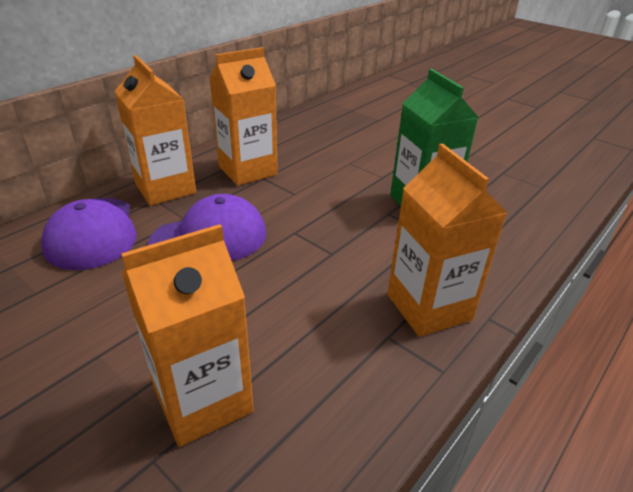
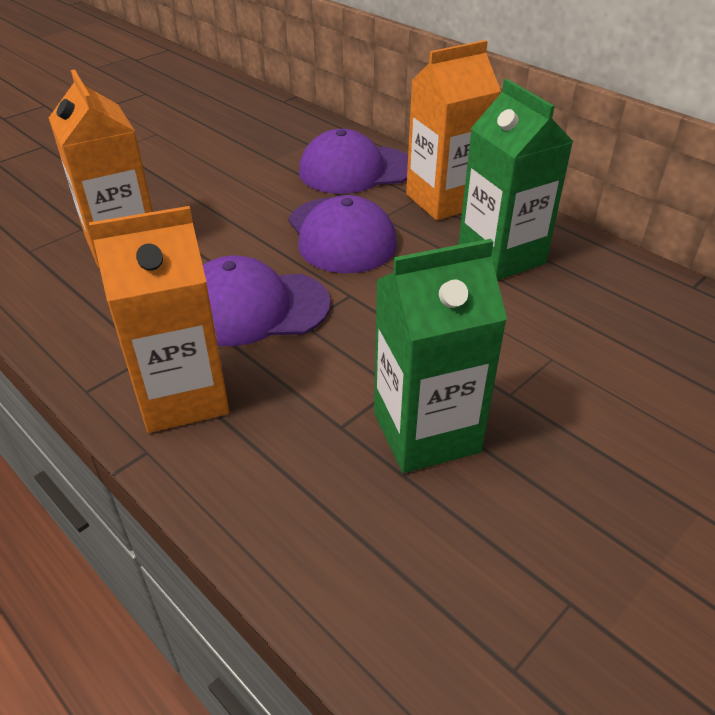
camera: 95 degrees right, 5 degrees up
(247, 170) = (501, 256): orange carton -> green carton
(316, 280) = (254, 308): none -> purple cap

